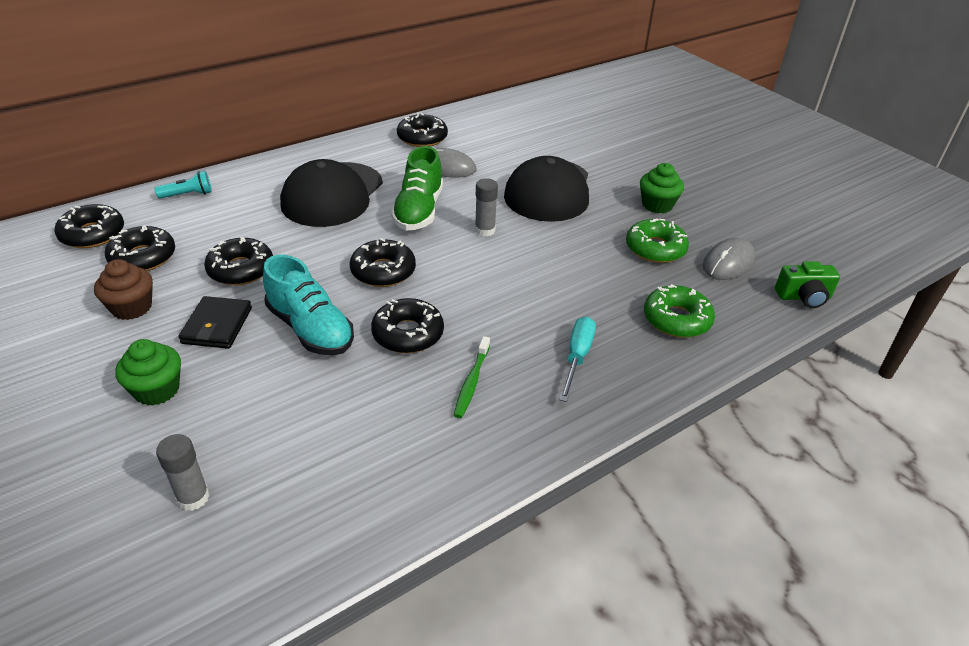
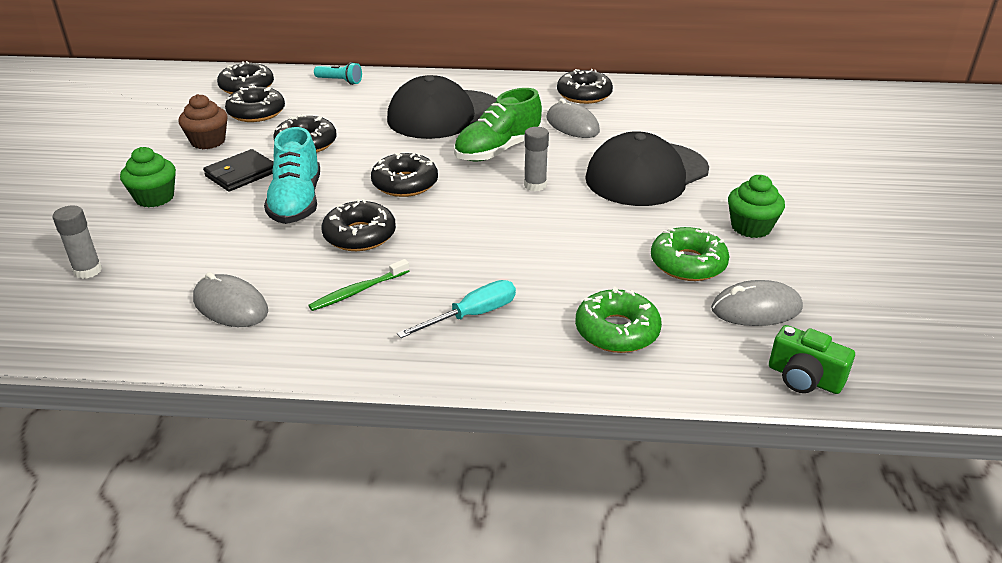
camera: 40 degrees right, 5 degrees down
(385, 452) = (230, 305): none -> grey mouse

